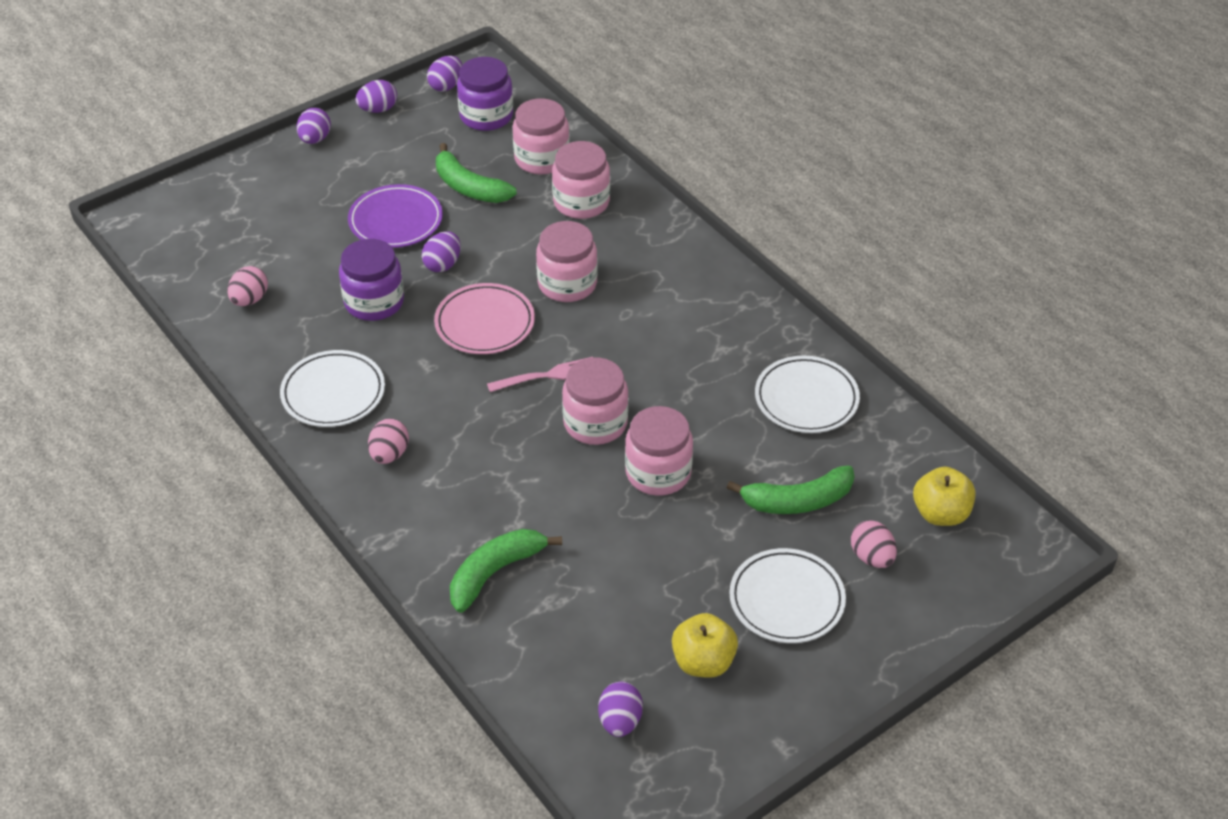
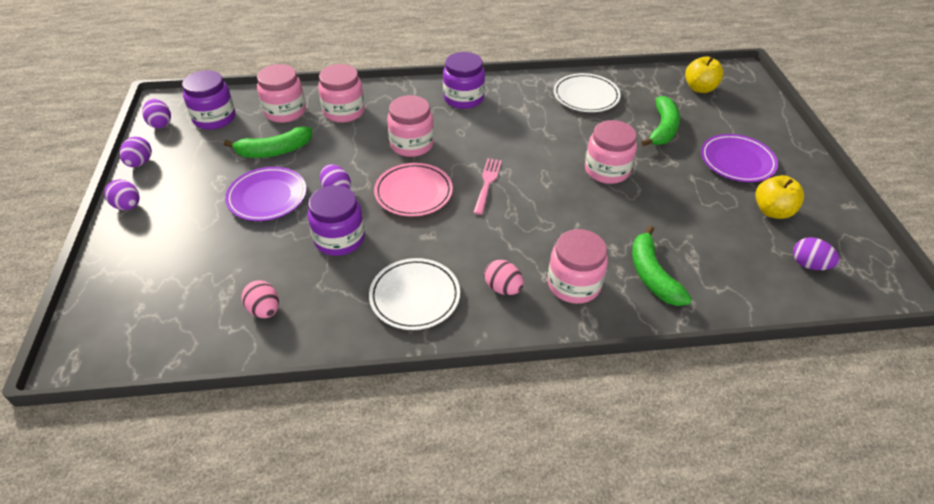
camera: 60 degrees left, 0 degrees up
(595, 423) = (546, 179): pink jar -> pink jar (574, 284)
(696, 287) = (463, 98): none -> purple jar
(786, 600) = (737, 161): white plate -> purple plate
(871, 557) = (719, 121): pink egg -> none

